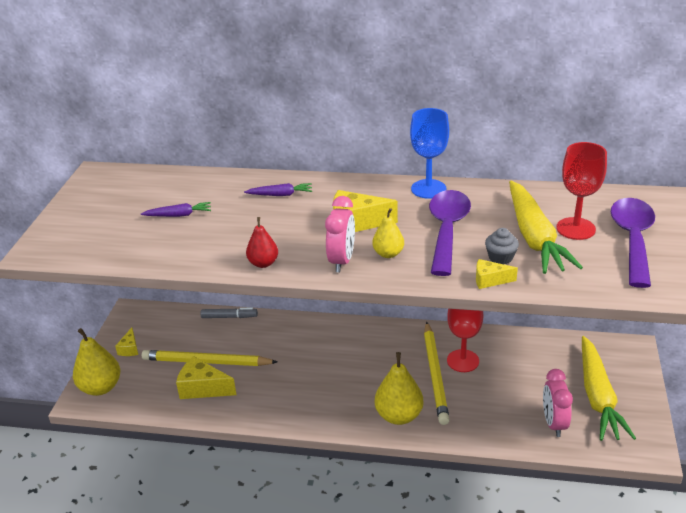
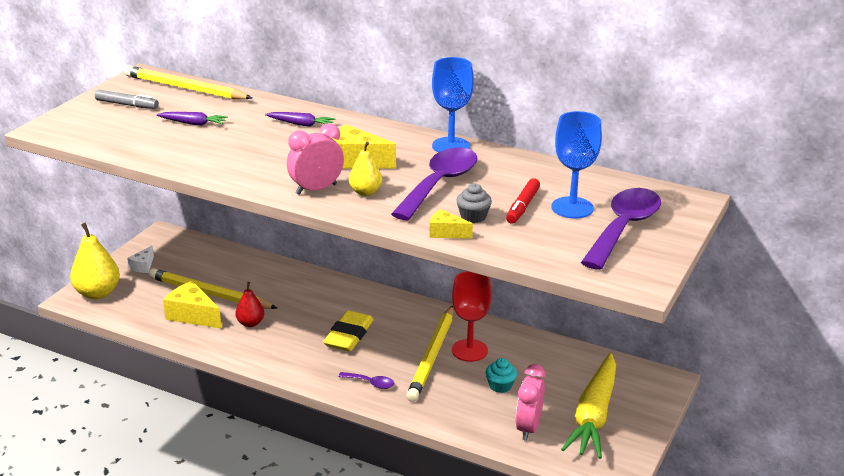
camera: 15 degrees right, 5 degrees down
(129, 349) = (143, 266): yellow cheese -> white cheese
(146, 179) = (185, 88): none -> yellow pencil
(229, 317) = (255, 259): grey marker -> grey marker (127, 105)
(263, 263) = (241, 177): red pear -> red pear (250, 323)
(342, 261) = (316, 189): pink clock -> pink clock turned 150 degrees counterclockwise
(353, 372) = (349, 335): none -> yellow eraser
(399, 415) = (371, 383): yellow pear -> purple spoon
(507, 388) = (500, 386): none -> turquoise cupcake
(534, 237) = (522, 206): yellow carrot -> red marker
(575, 228) = (572, 208): red goblet -> blue goblet

